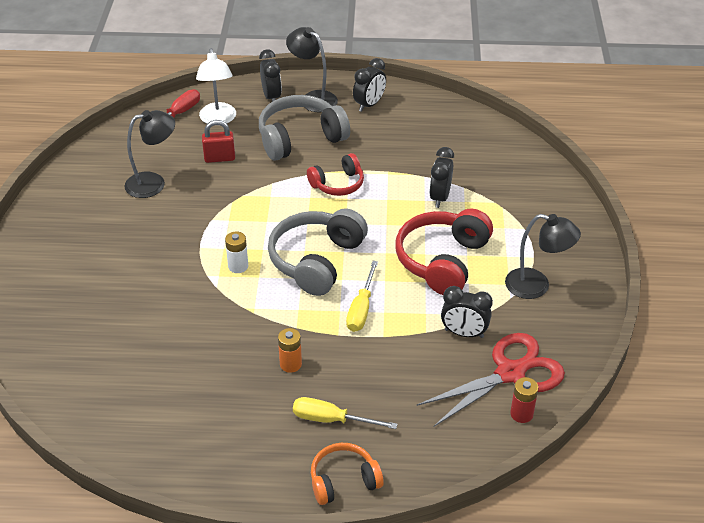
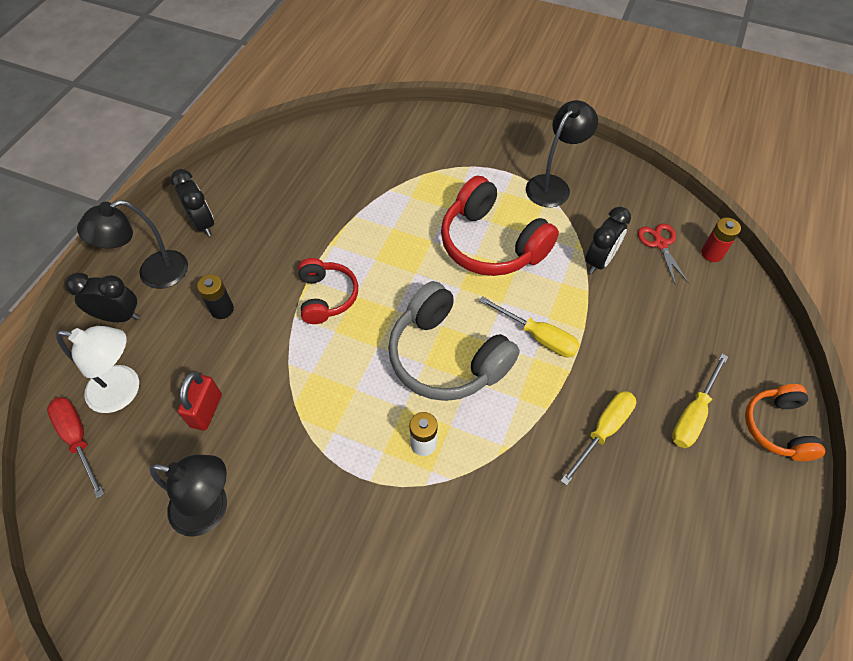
camera: 70 degrees left, 15 degrees up
(153, 183) = (210, 510): black lamp -> black lamp turned 105 degrees clockwise
(290, 364) = (603, 431): orange battery -> yellow screwdriver
(300, 138) = (222, 309): grey headphones -> black battery
(440, 197) = (395, 214): black clock -> none
(510, 373) = (660, 244): red scissors -> red scissors, size x0.50

